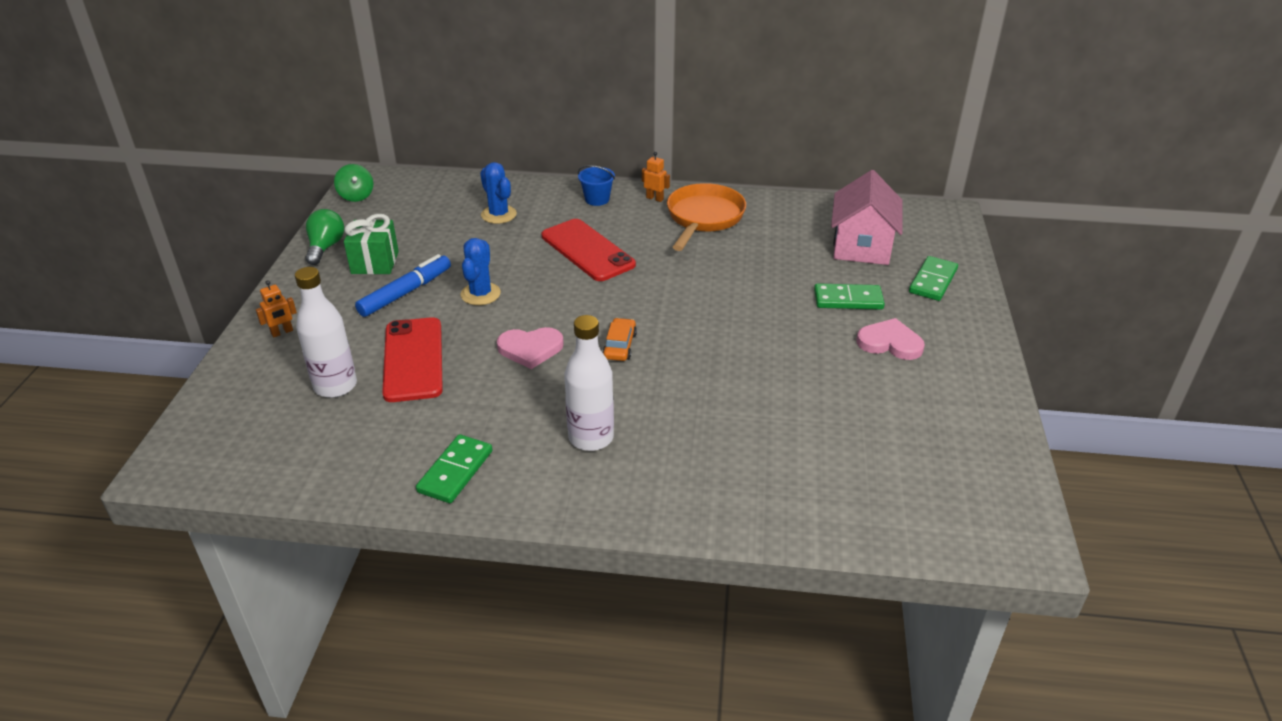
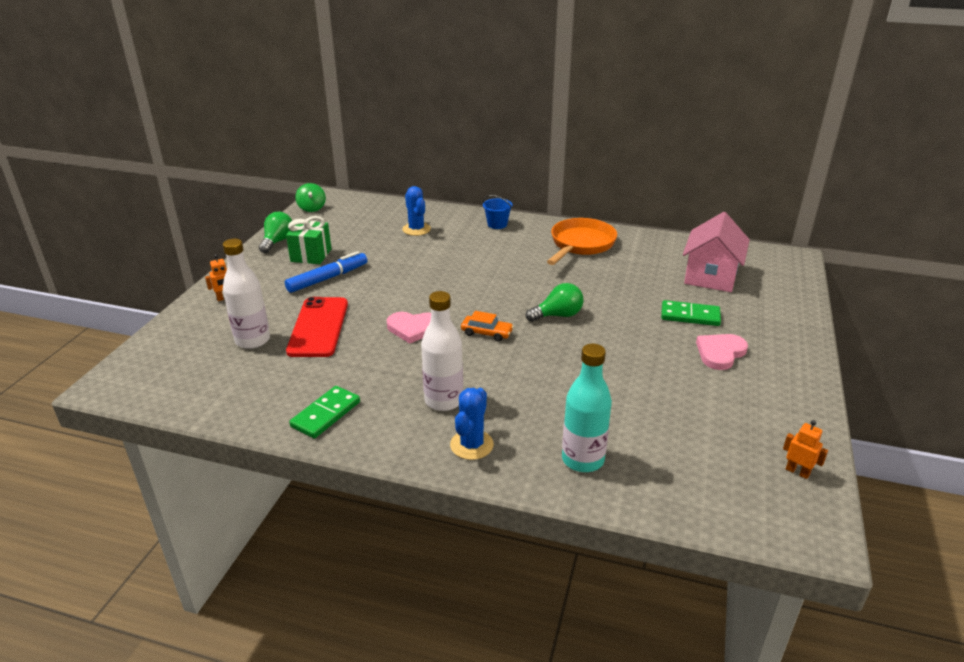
camera: 10 degrees right, 5 degrees down
(480, 294) = (385, 284): blue cactus -> blue cactus (471, 445)
(587, 250) = (479, 260): red phone -> none
(620, 346) = (486, 333): orange car -> orange car turned 90 degrees clockwise
(655, 198) = (544, 227): orange robot -> orange robot (797, 472)
(698, 314) = (558, 315): none -> green light bulb
(765, 490) = (582, 460): none -> turquoise bottle
(890, 343) = (720, 353): pink heart -> pink heart turned 75 degrees counterclockwise
(933, 281) = (769, 308): green domino -> none

